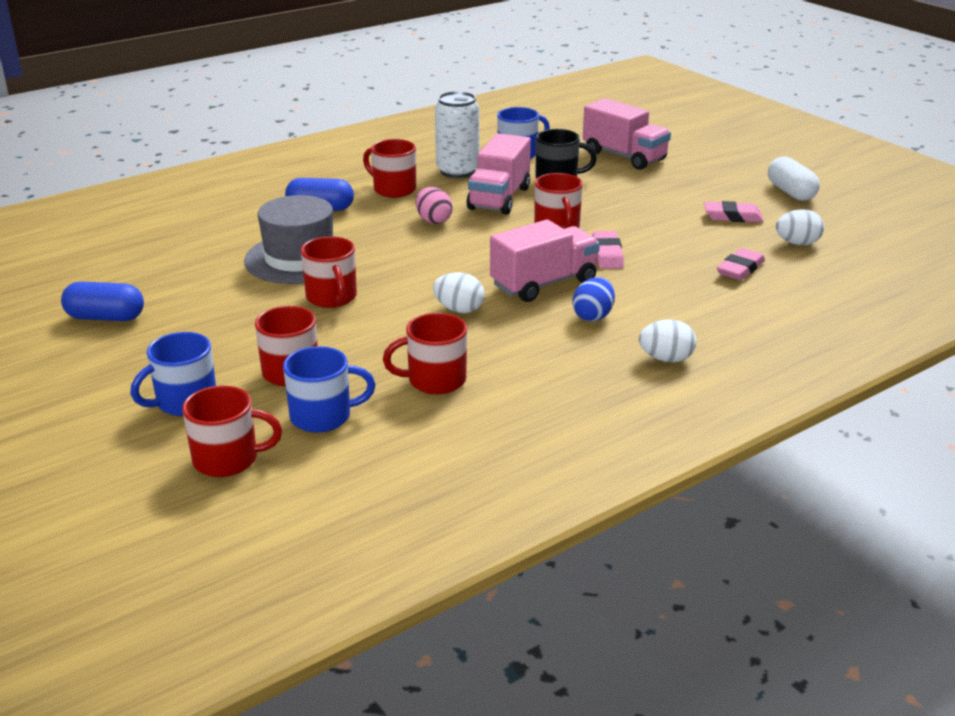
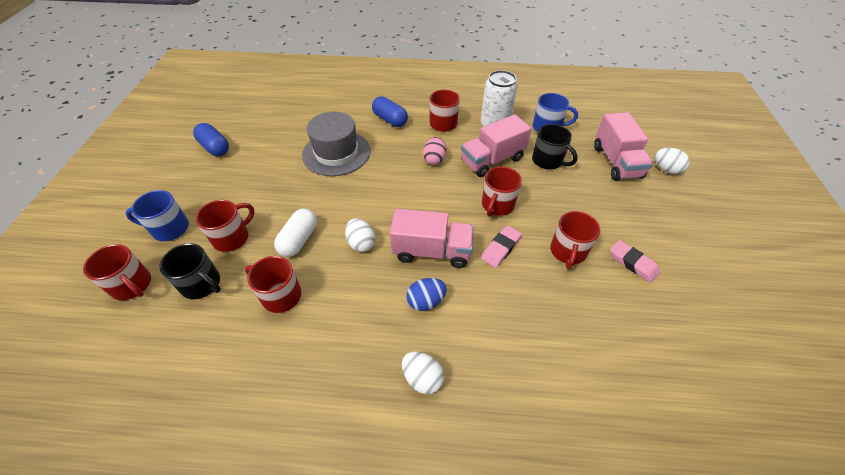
camera: 40 degrees right, 20 degrees up
(323, 416) = (202, 284): blue mug -> black mug
(332, 298) = (315, 192): red mug -> red mug (567, 252)
(740, 269) = (577, 322): pink eraser -> none
(791, 192) = (711, 263): white capsule -> white capsule (299, 240)
(797, 243) = (655, 323): white egg -> white egg (666, 169)

